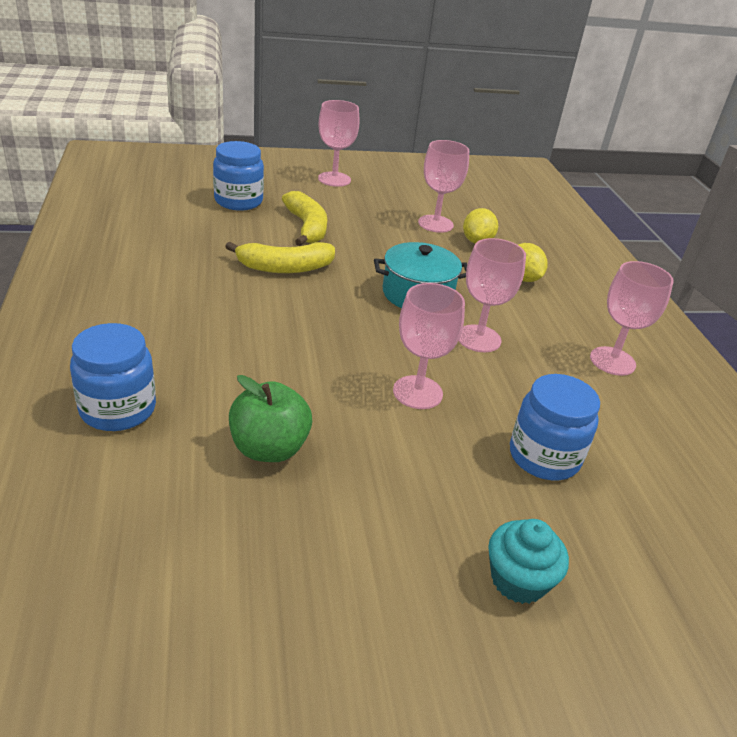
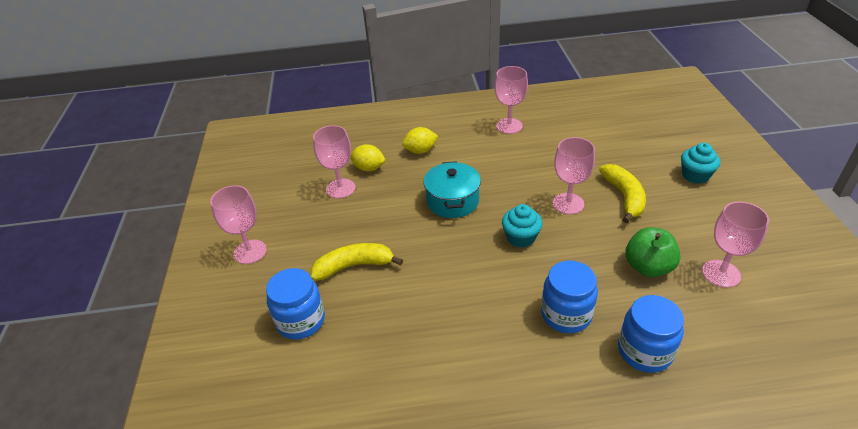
camera: 80 degrees left, 5 degrees up
(285, 268) = (428, 276): yellow banana -> yellow banana (624, 197)
(344, 339) = (520, 237): none -> turquoise cupcake
(478, 338) = (501, 175): pink goblet -> pink goblet (721, 273)
(544, 457) = (605, 159): blue jar -> blue jar (566, 314)

